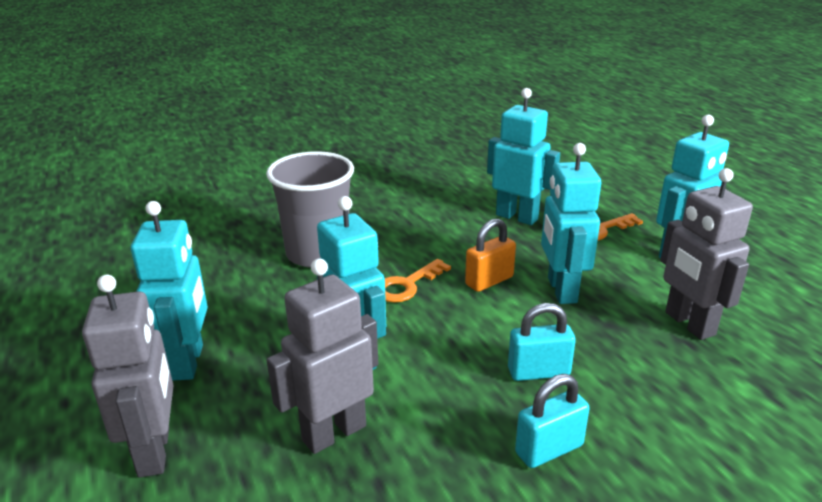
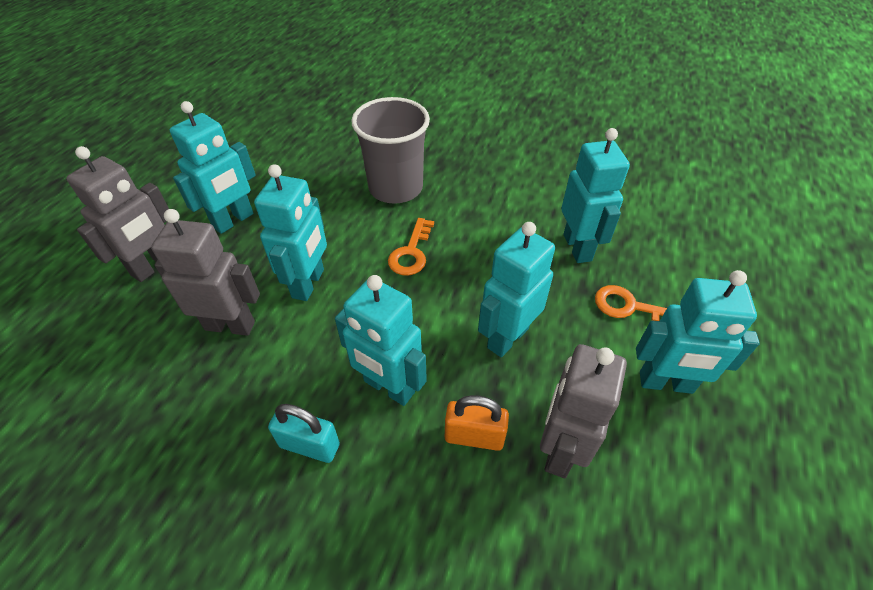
camera: 45 degrees right, 20 degrees up
(407, 285) = (411, 252): orange key -> orange key turned 75 degrees counterclockwise
(489, 281) = (468, 289): orange padlock -> orange padlock (474, 436)
(538, 372) = (388, 387): turquoise padlock -> turquoise robot

